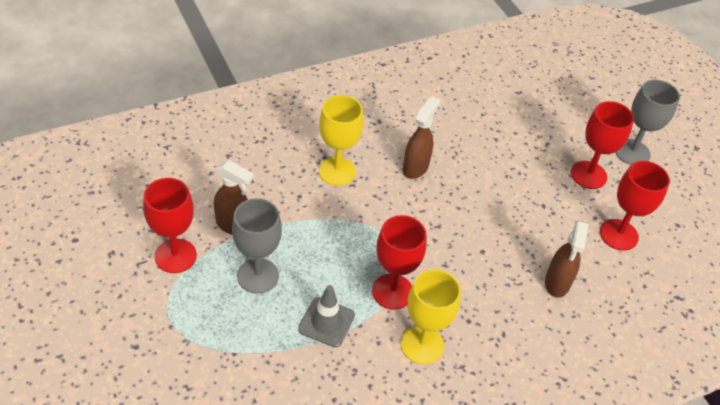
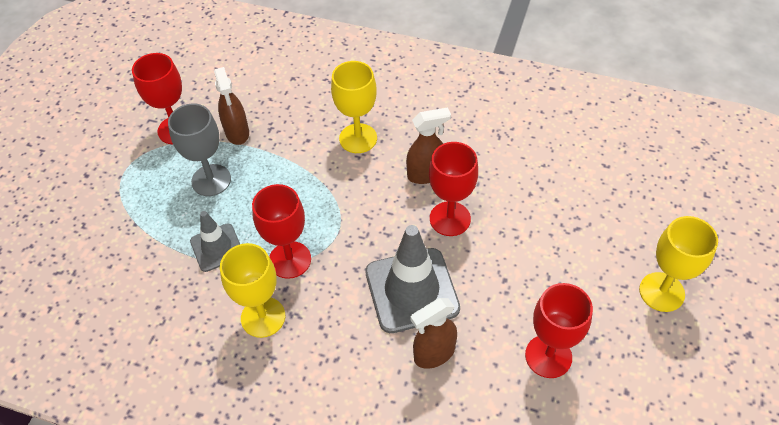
camera: 50 degrees right, 5 degrees up
(497, 252) = (412, 290): none -> grey traffic cone
(588, 175) = (585, 282): red goblet -> red goblet (450, 219)
(632, 152) = (661, 292): grey goblet -> yellow goblet

